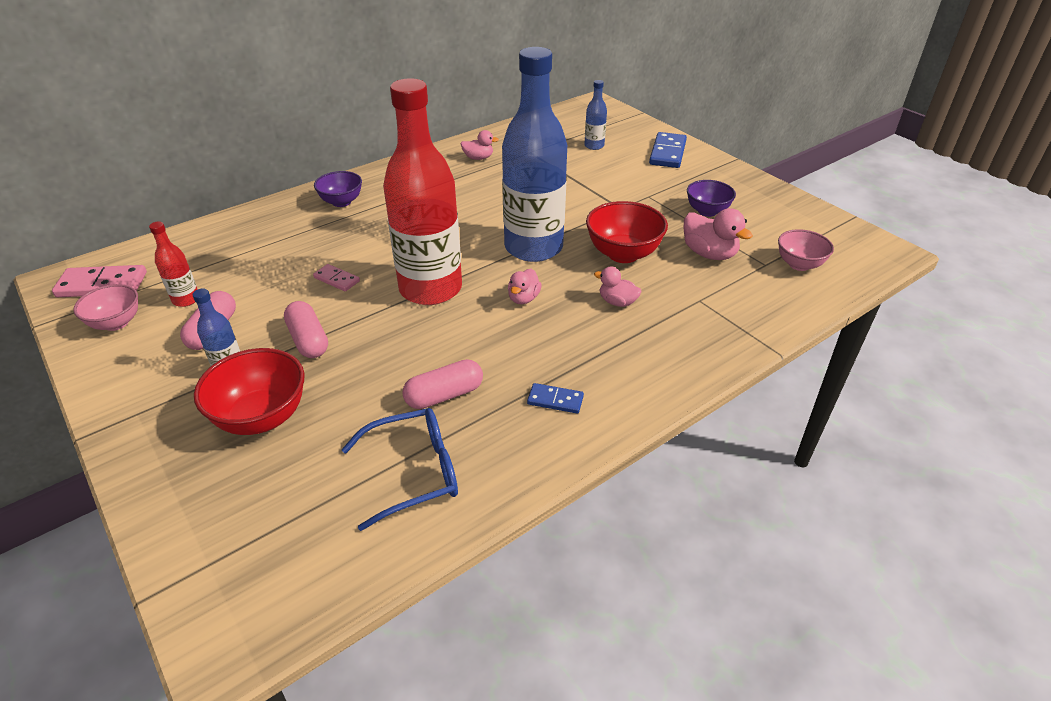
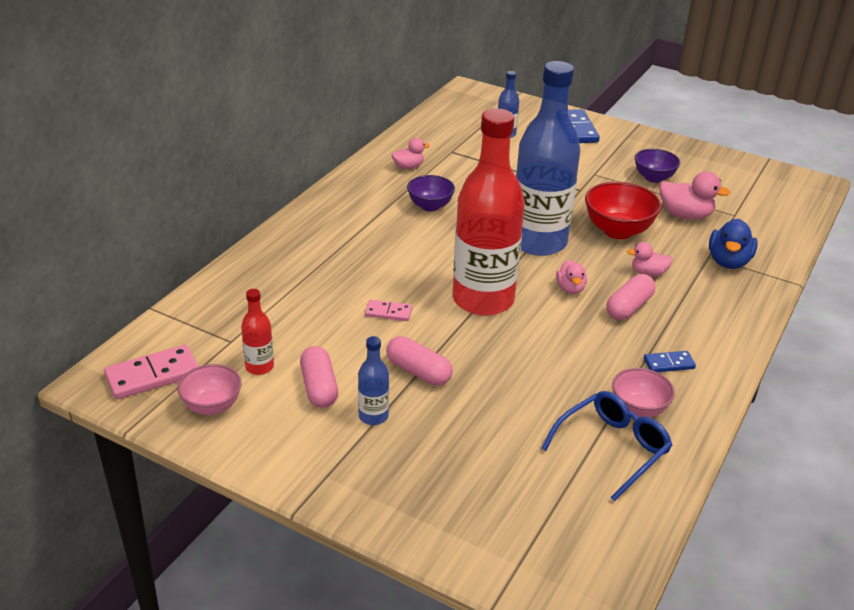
camera: 25 degrees left, 5 degrees down
(262, 417) = (445, 445): red bowl -> none
(341, 202) = (316, 238): purple bowl -> purple bowl (430, 206)
(444, 395) = (580, 384): pink capsule -> pink capsule (629, 307)
(716, 311) = (728, 262): none -> blue duck
(799, 264) = (759, 209): pink bowl -> pink bowl (638, 409)

